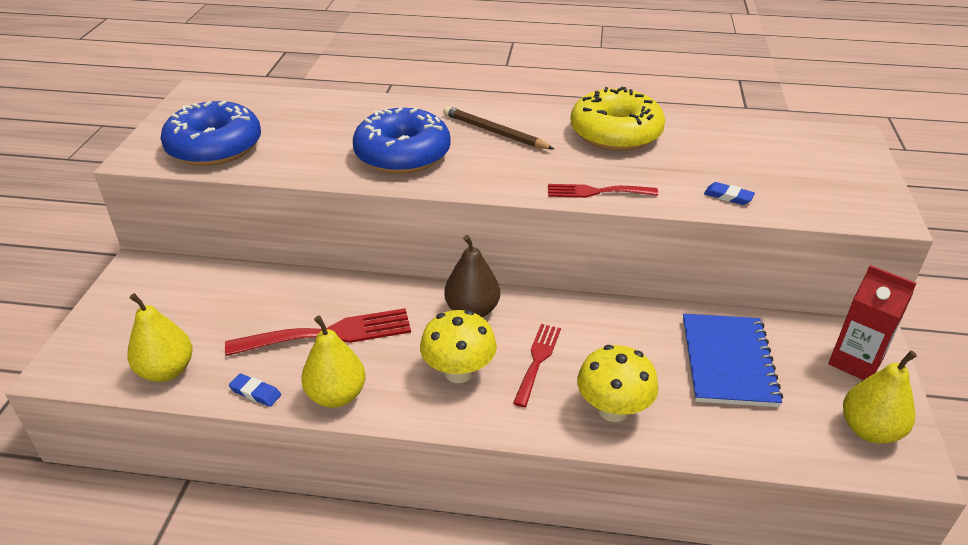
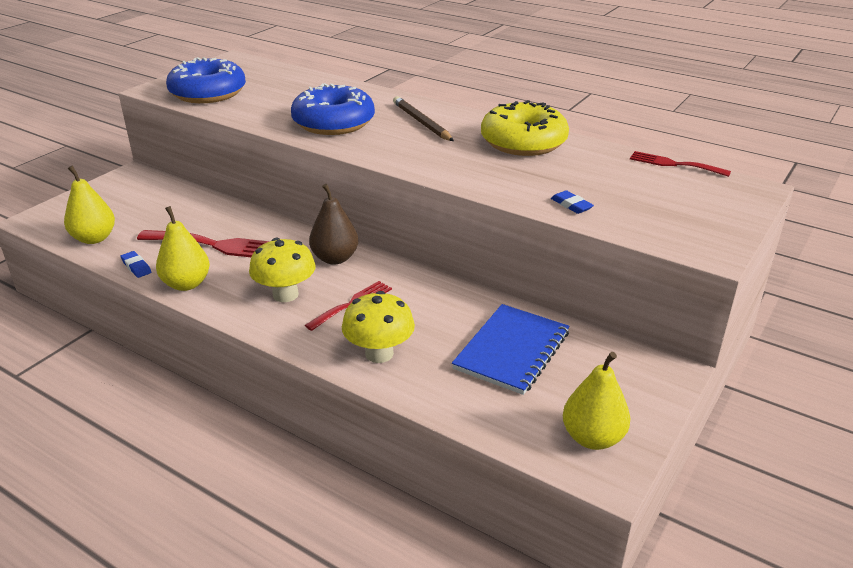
camera: 25 degrees right, 5 degrees down
(596, 192) = (457, 177): red fork -> red fork (674, 164)
(855, 362) = (634, 385): red carton -> none

